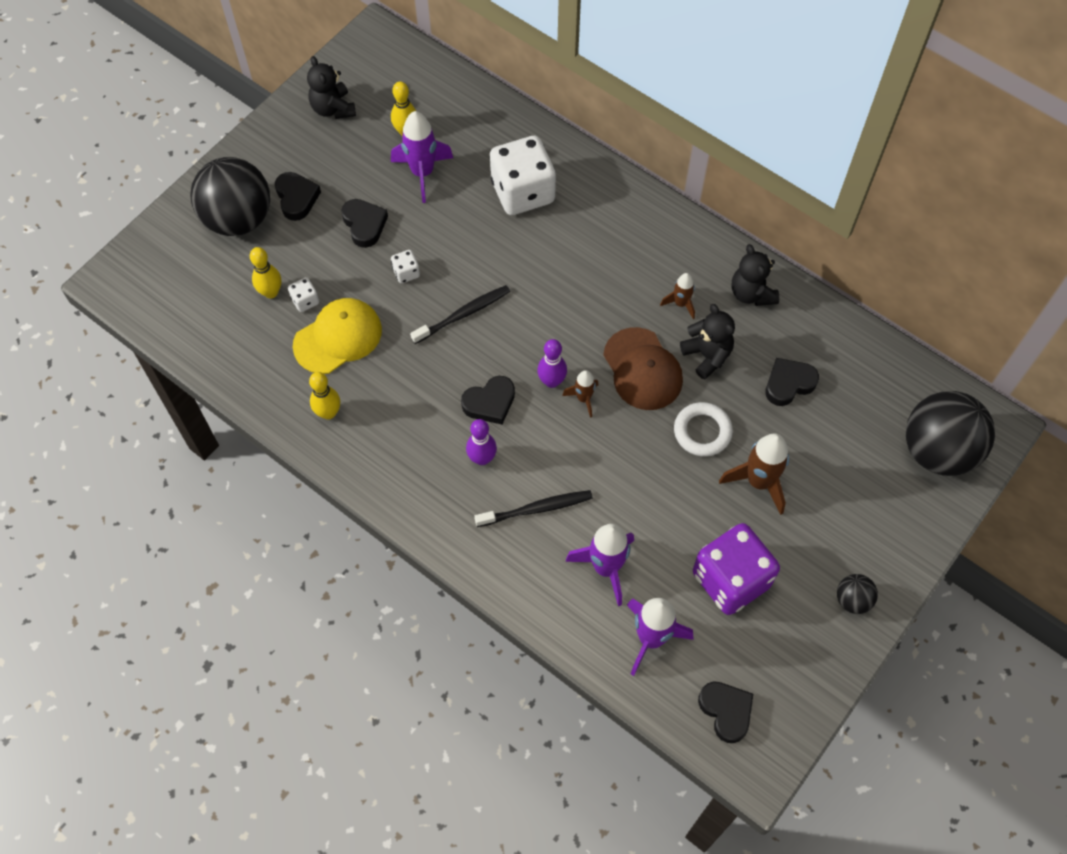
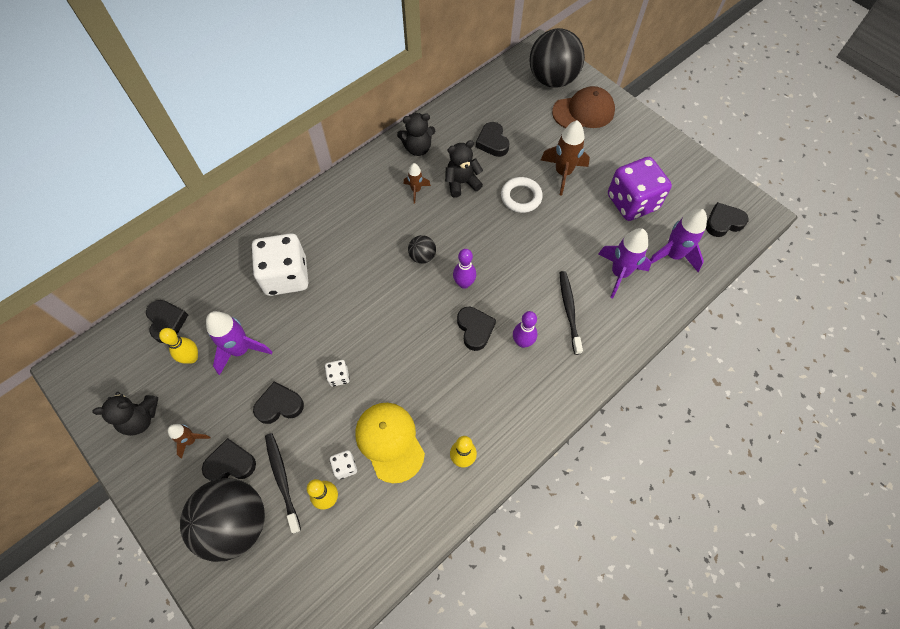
camera: 80 degrees left, 0 degrees up
(444, 97) = (167, 322): none -> black heart
(463, 314) = (390, 337): black toothbrush -> black toothbrush (282, 479)
(583, 399) = (482, 265): brown rocket -> brown rocket (191, 440)
(642, 369) = (465, 223): brown cap -> brown cap (583, 111)
(852, 600) = (649, 142): black ball -> black ball (422, 256)

